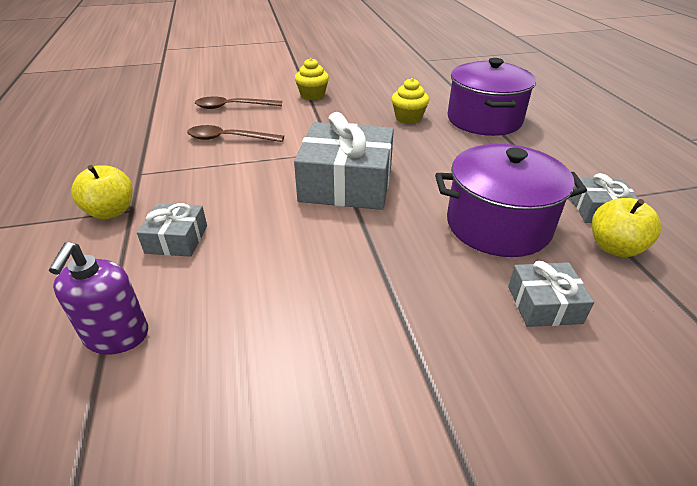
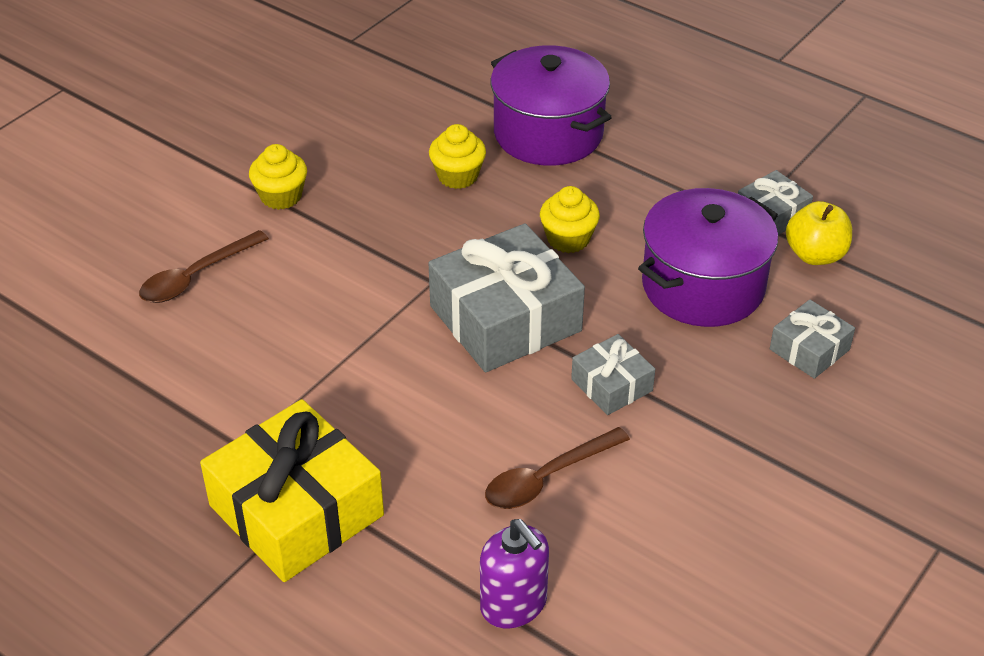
camera: 40 degrees left, 5 degrees up
(111, 211) = (296, 510): yellow apple -> yellow gift
(176, 239) = (423, 491): grey gift -> grey gift (611, 385)
(229, 138) = (275, 333): brown spoon -> brown spoon (547, 478)
(435, 165) = (568, 239): none -> yellow cupcake

